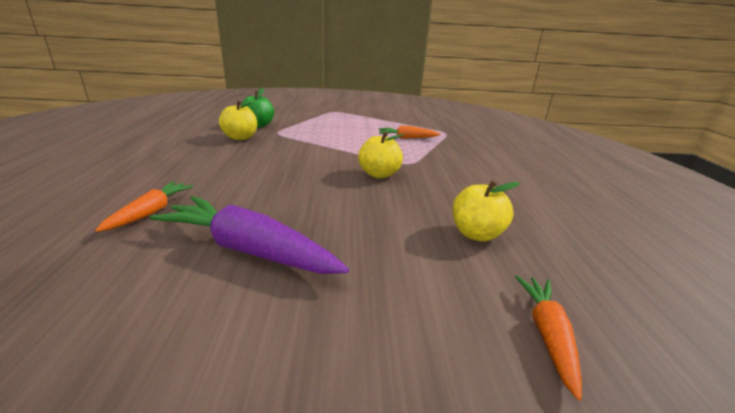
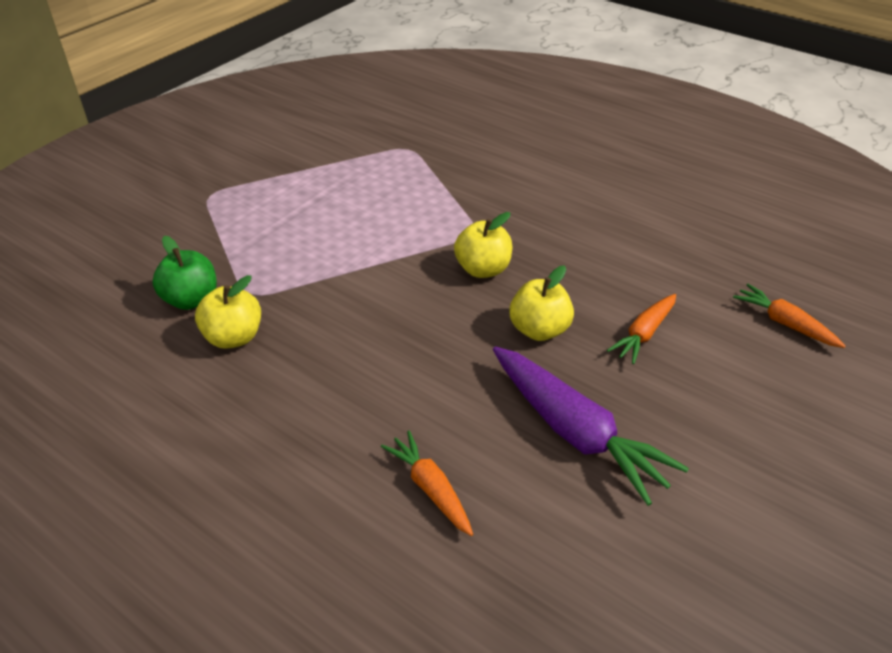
camera: 50 degrees left, 15 degrees up
(249, 250) = (575, 432): purple carrot -> purple carrot turned 105 degrees counterclockwise
(407, 138) = (394, 188): orange carrot -> orange carrot (644, 334)
(476, 234) = (652, 277): yellow apple -> yellow apple (539, 330)

